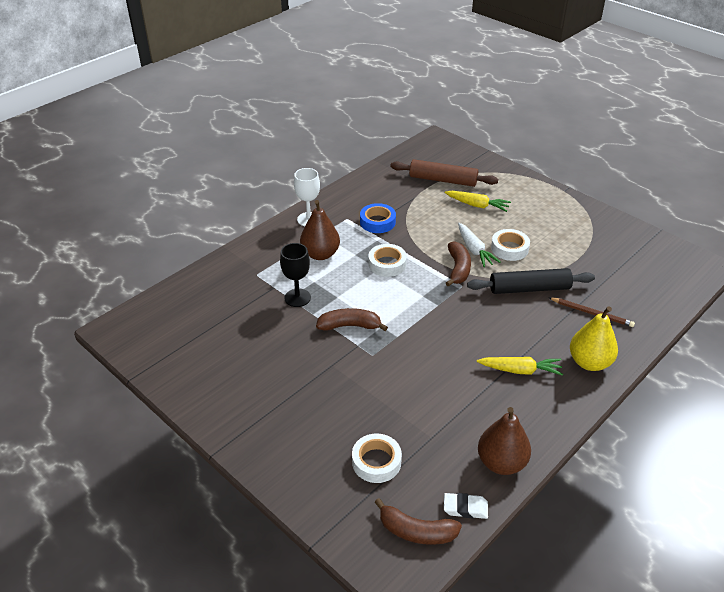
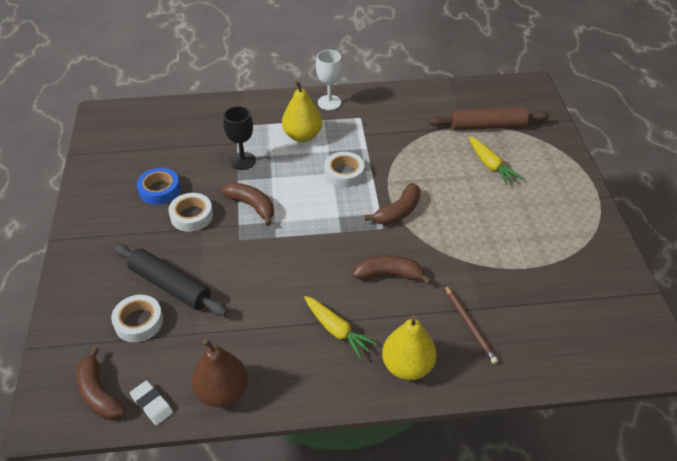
camera: 40 degrees right, 5 degrees up
(320, 254) = (302, 136): brown pear -> yellow pear
(377, 222) = (381, 133): blue tape -> blue tape (159, 190)
(443, 180) = (487, 126): brown rolling pin -> brown rolling pin turned 60 degrees counterclockwise
(474, 250) = (434, 203): white carrot -> none
(506, 313) = (389, 275): none -> brown banana
(509, 248) = (469, 220): white tape -> white tape (191, 216)
(529, 289) = (440, 267): black rolling pin -> black rolling pin (170, 286)

